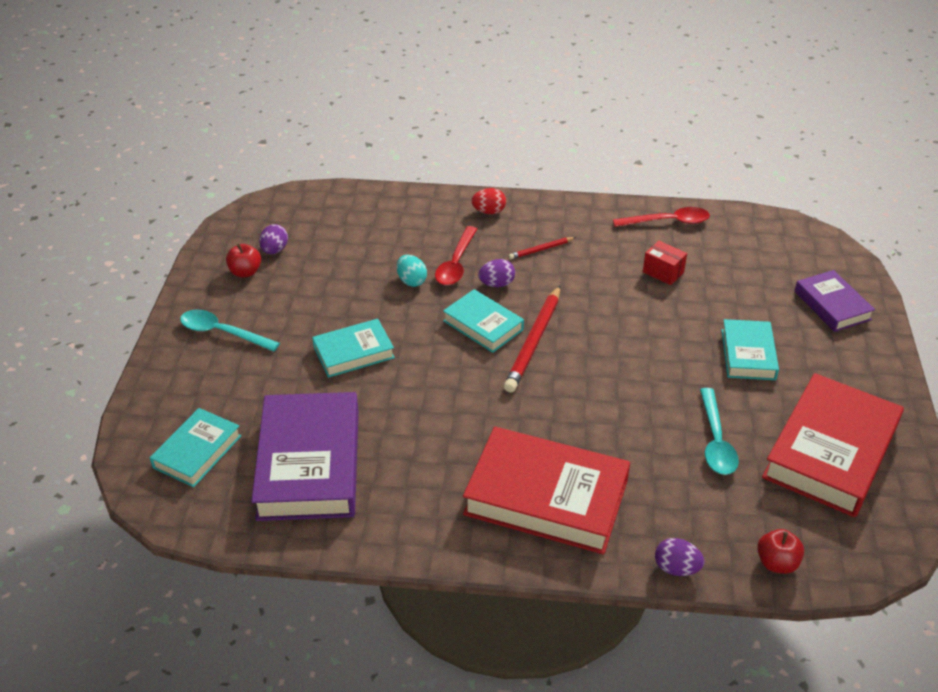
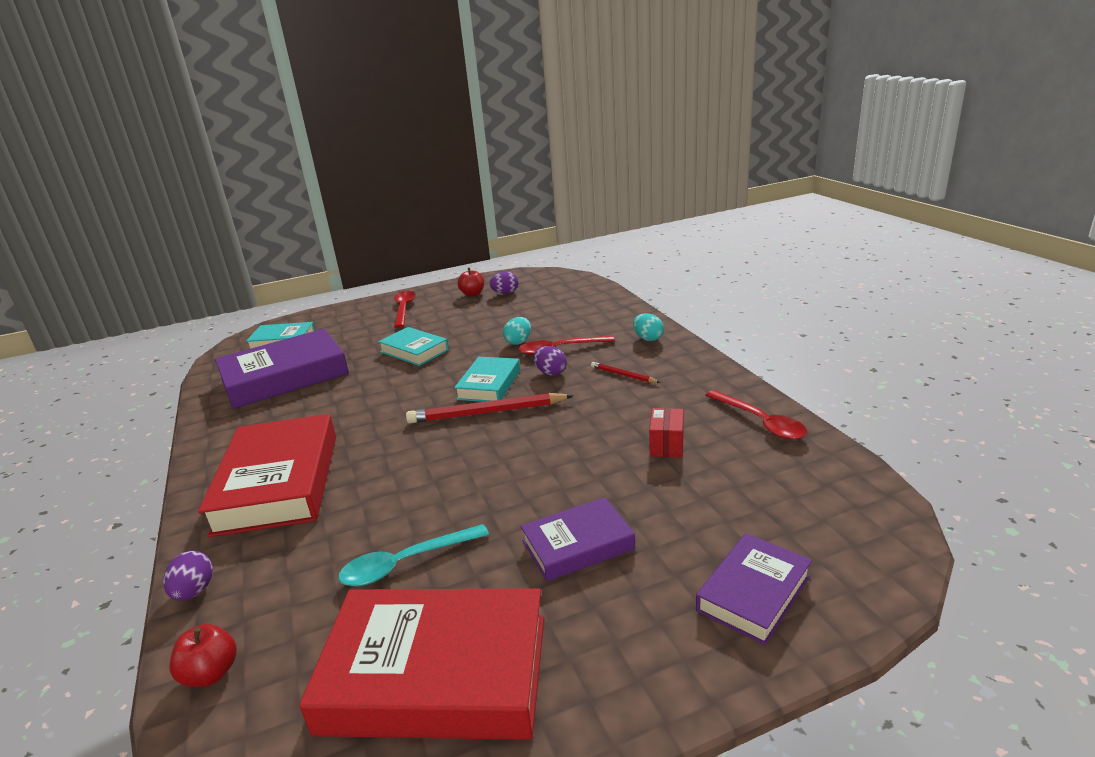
camera: 65 degrees right, 15 degrees down
(222, 332) = (404, 309): turquoise spoon -> red spoon
(489, 212) = (648, 338): red egg -> turquoise egg
(748, 354) = (578, 545): turquoise book -> purple book

